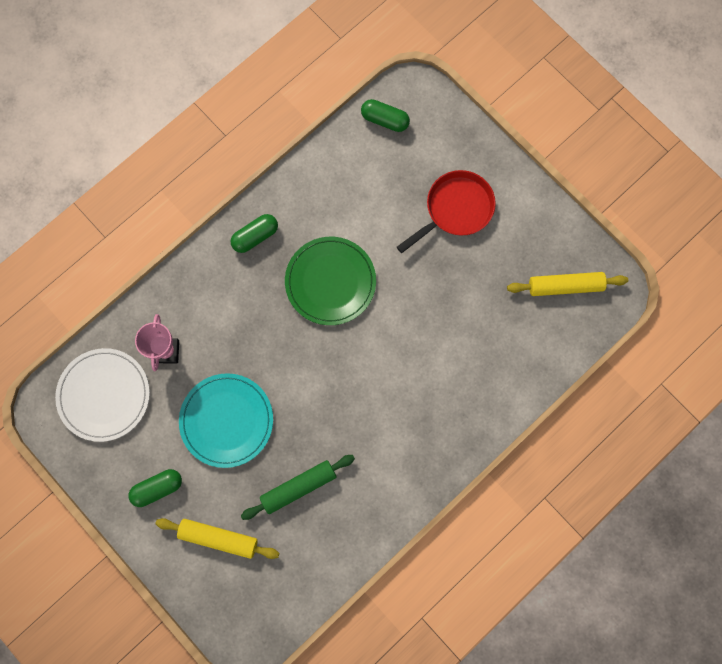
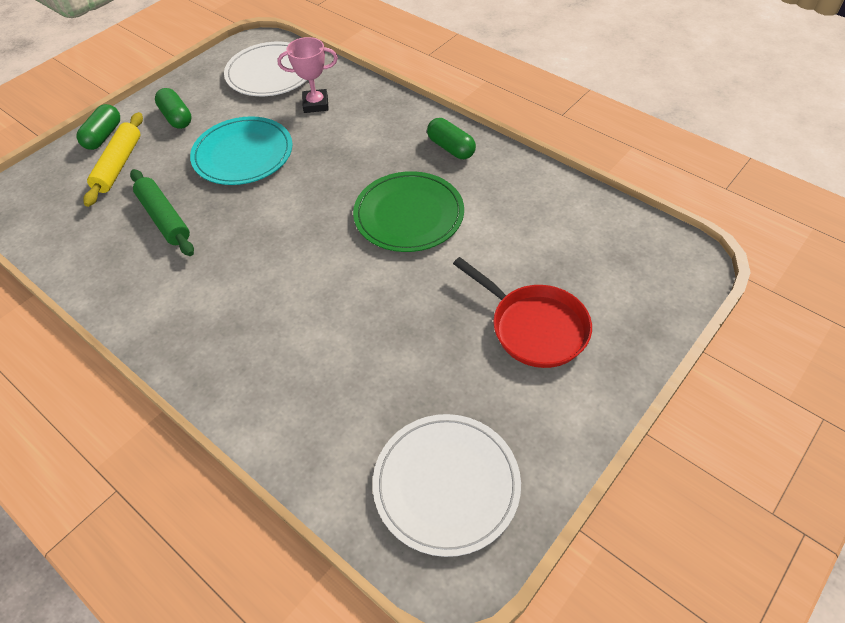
camera: 85 degrees right, 25 degrees down
(385, 120) = (634, 238): green capsule -> green capsule (103, 136)
(565, 286) = (446, 484): yellow rolling pin -> white plate

